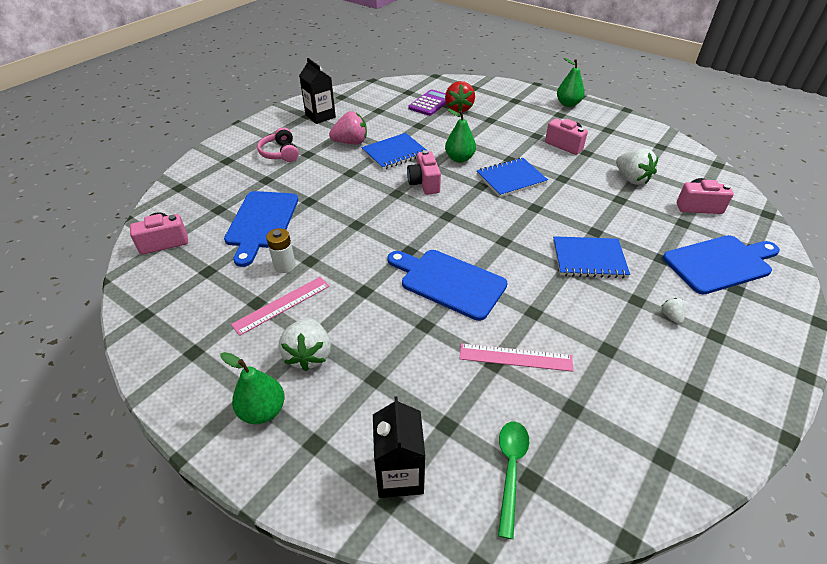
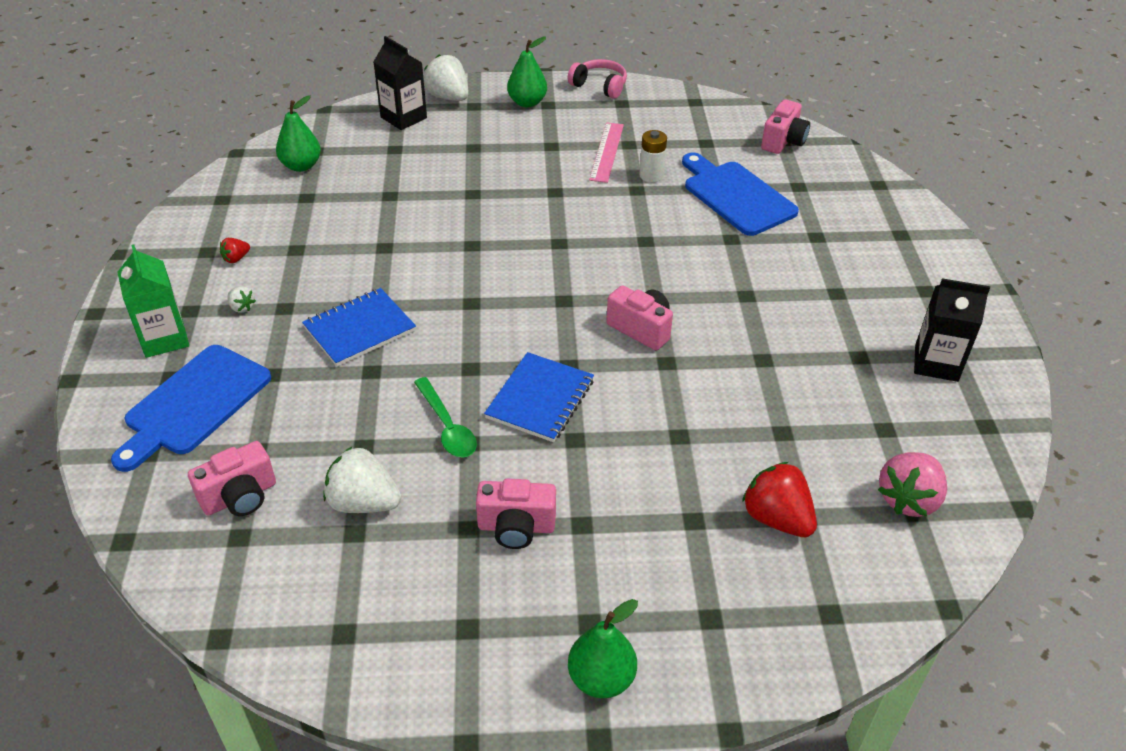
camera: 140 degrees right, 0 degrees up
(280, 153) = (867, 275): pink headphones -> pink headphones (599, 86)
(309, 355) = (539, 137): white strawberry -> white strawberry (448, 97)
(351, 142) = (819, 341): pink strawberry -> pink strawberry (908, 499)
(394, 153) = (739, 356): blue notebook -> none
(430, 103) = (837, 502): purple calculator -> none
(449, 282) = (487, 234): blue cutting board -> none
(459, 158) = (645, 397): green pear -> green pear (301, 166)
(510, 469) = (332, 149): green spoon -> green spoon (447, 426)
(515, 357) = (375, 207): pink ruler -> none
(665, 367) = (236, 258): none -> red strawberry
(740, 320) = (164, 338): none -> green carton

